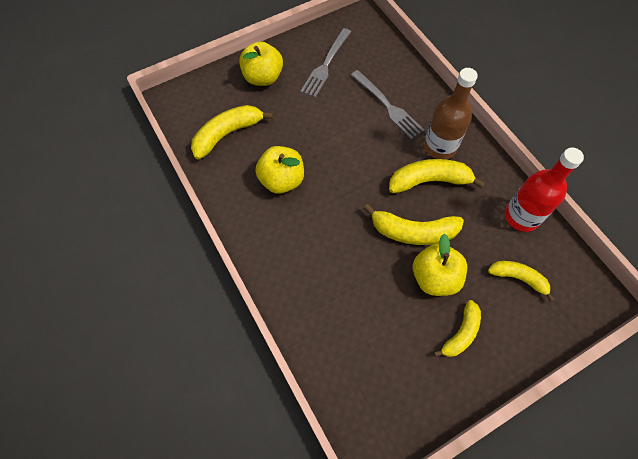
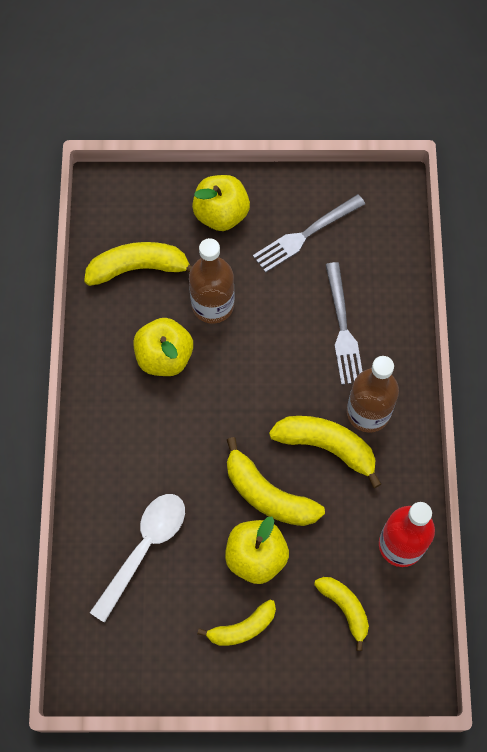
camera: 30 degrees right, 5 degrees up
(293, 132) = (212, 305): none -> brown bottle
(353, 317) = (144, 549): none -> white spoon

